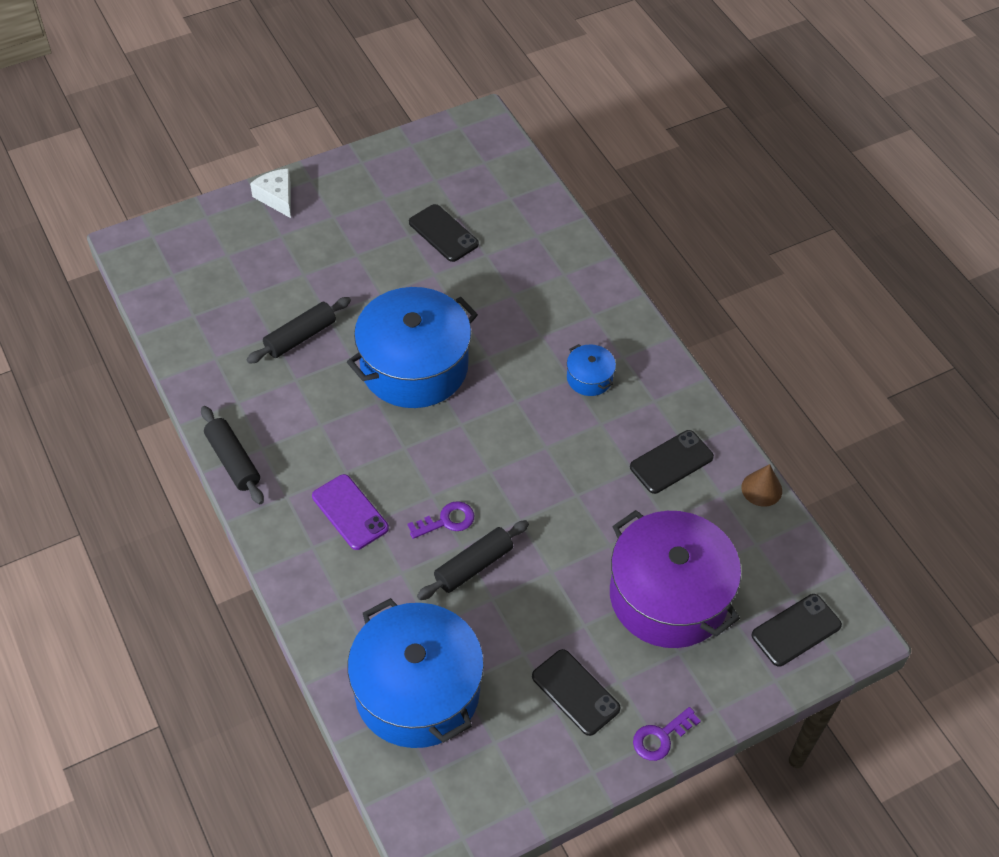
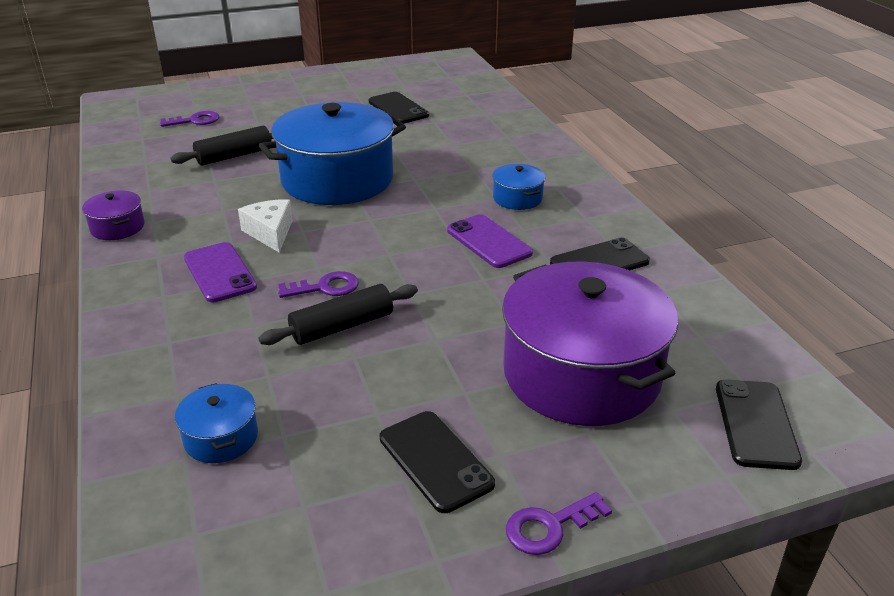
camera: 10 degrees right, 20 degrees down
(233, 461) = (117, 227): black rolling pin -> purple pot
(236, 277) = (195, 121): none -> purple key
(277, 197) = (257, 84): white cheese -> white cheese (270, 233)
(417, 691) = (221, 437): blue pot -> blue pot, size x0.43
(573, 444) = (489, 242): none -> purple phone
(761, 489) = (707, 291): brown cone -> none
(796, 630) = (756, 424): black phone -> black phone turned 60 degrees counterclockwise

